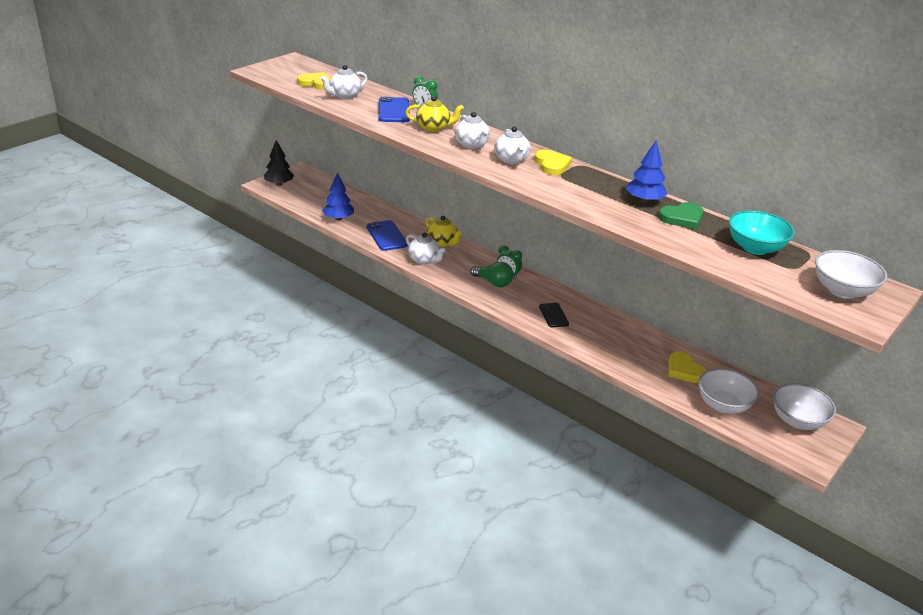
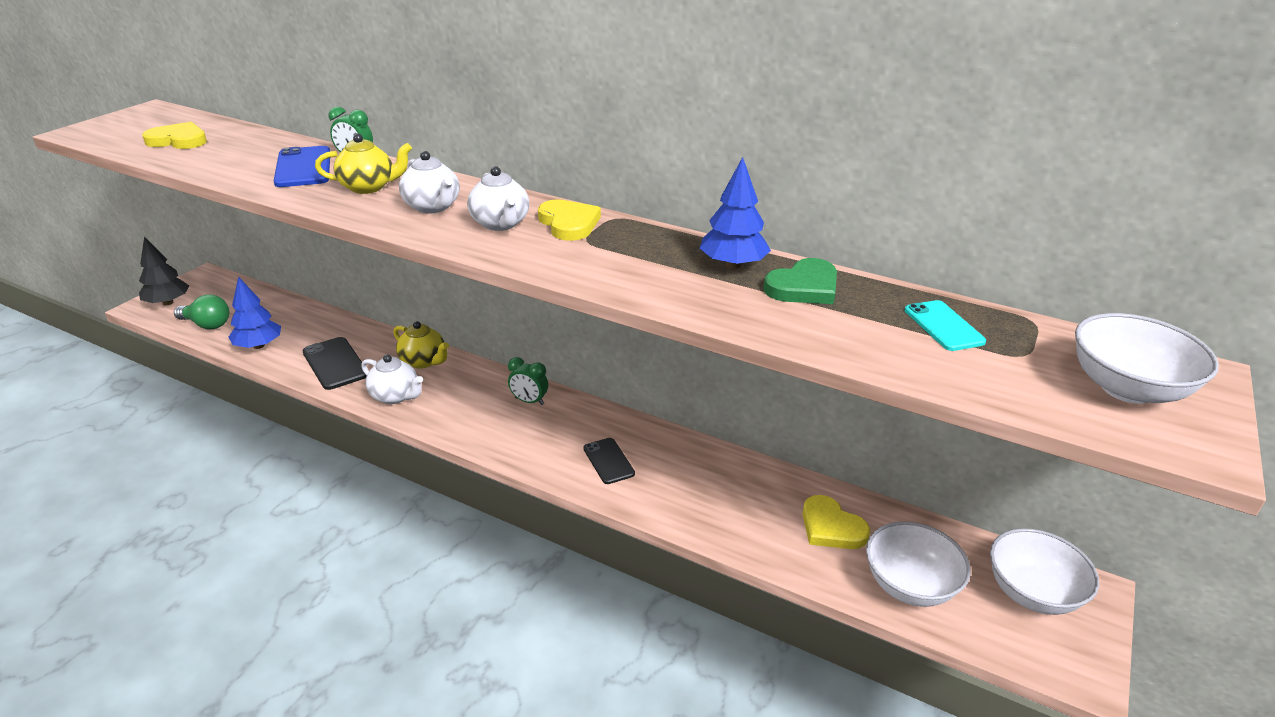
camera: 10 degrees left, 0 degrees up
(344, 95) = (222, 153): white teapot -> none
(386, 236) = (335, 363): blue phone -> black phone
(493, 282) = (507, 418): green light bulb -> green light bulb (207, 324)
(755, 248) = (943, 326): turquoise bowl -> turquoise phone

